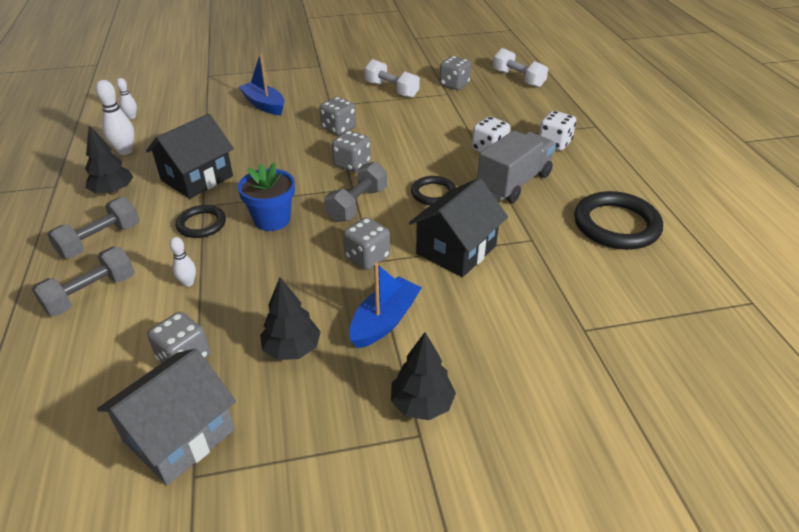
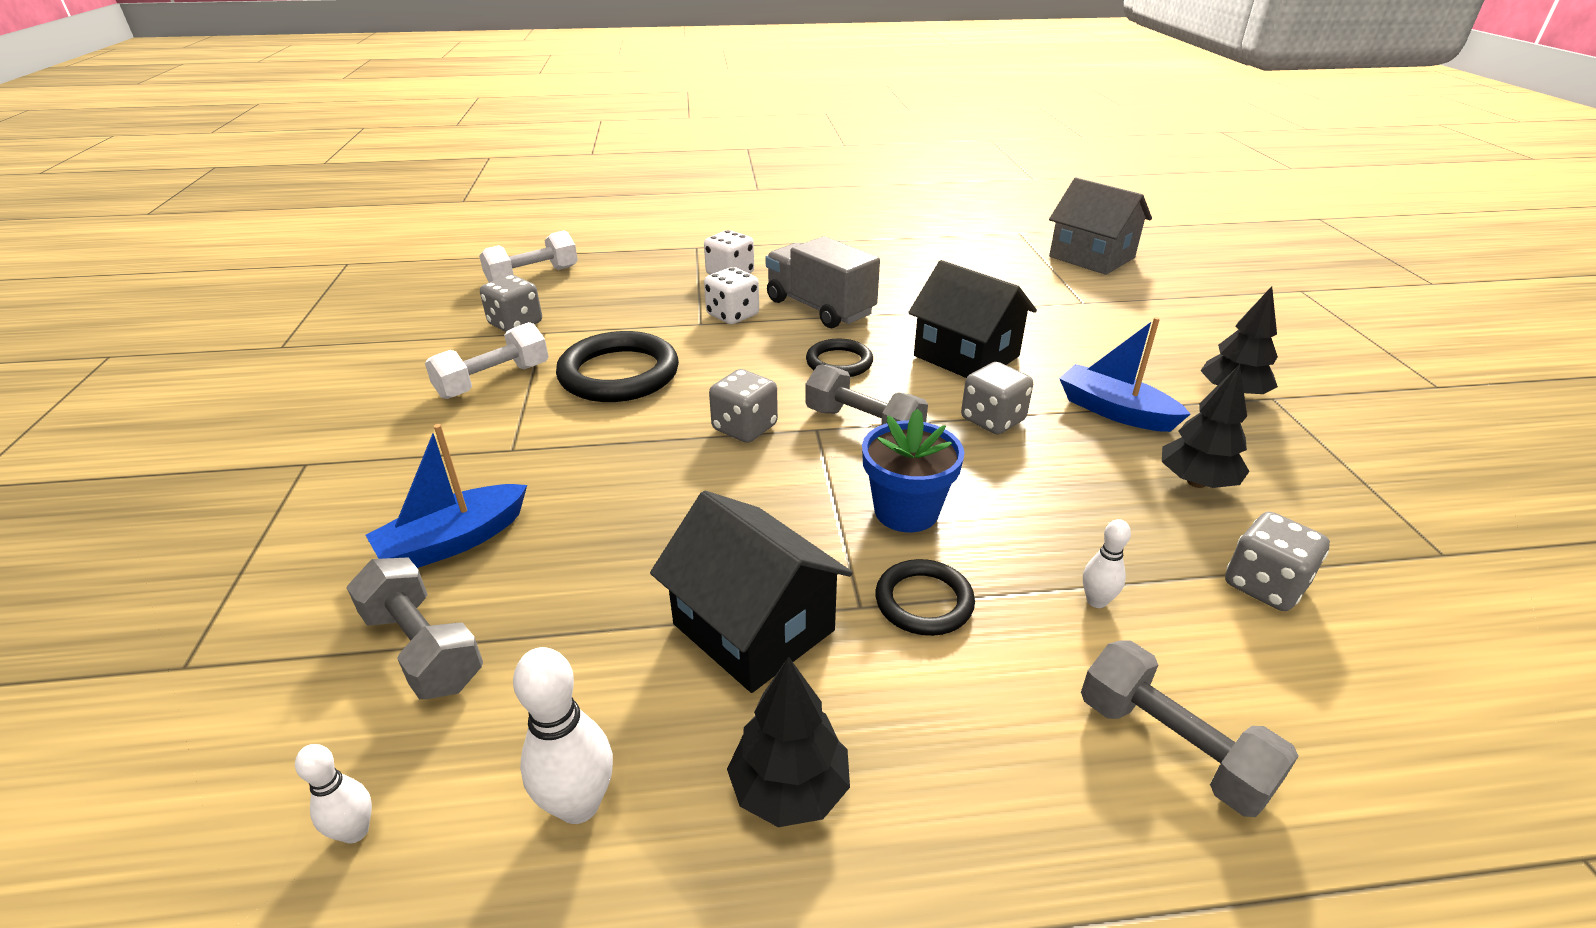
camera: 85 degrees left, 5 degrees down
(100, 240) = (996, 771): grey dumbbell -> grey dumbbell (423, 648)
(179, 435) = (1398, 574): grey house -> grey house (1092, 257)
(339, 128) = (613, 440): grey dice -> none
(616, 225) = (909, 265): black ring -> black ring (619, 374)

